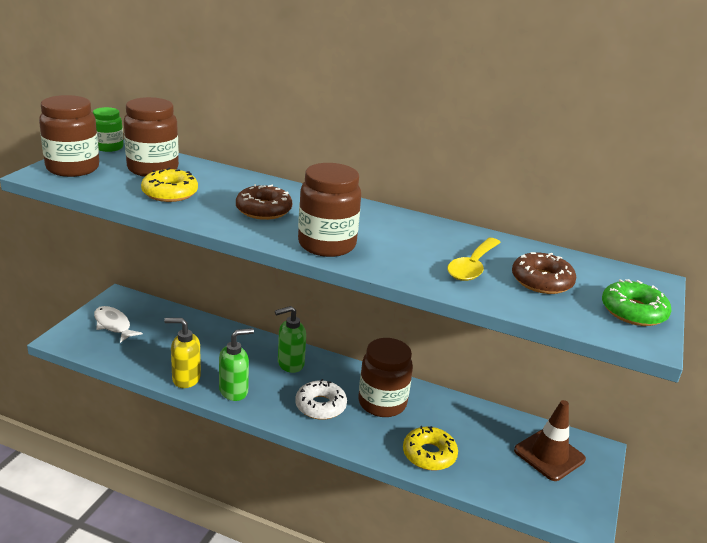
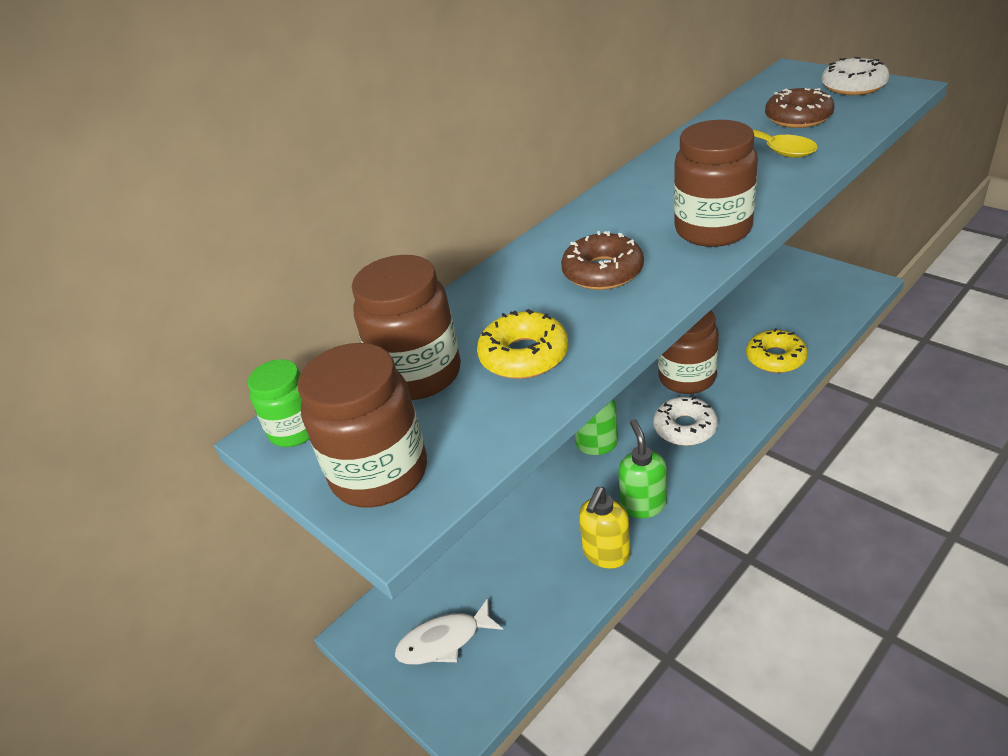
camera: 60 degrees left, 10 degrees up
(549, 455) = (780, 283): brown traffic cone -> none
(633, 311) = (853, 86): green donut -> white donut

